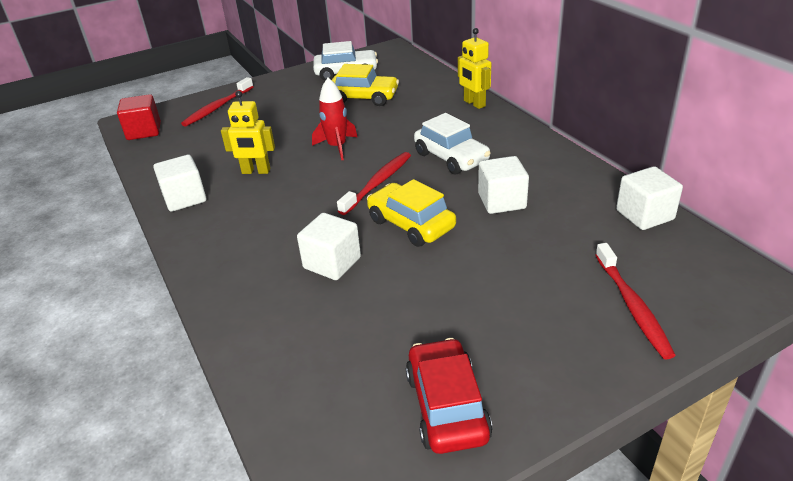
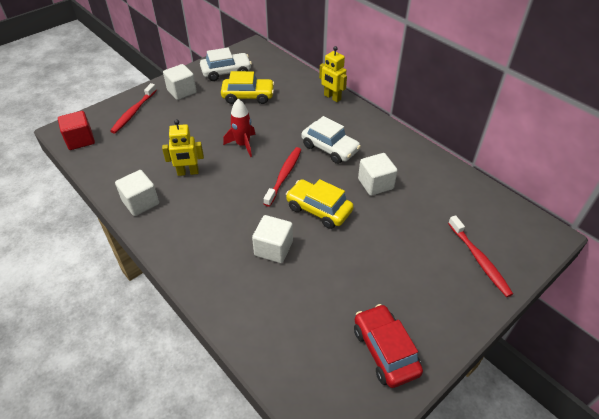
camera: 15 degrees left, 10 degrees up
(644, 215) = (470, 187): white cube -> white cube (182, 91)

